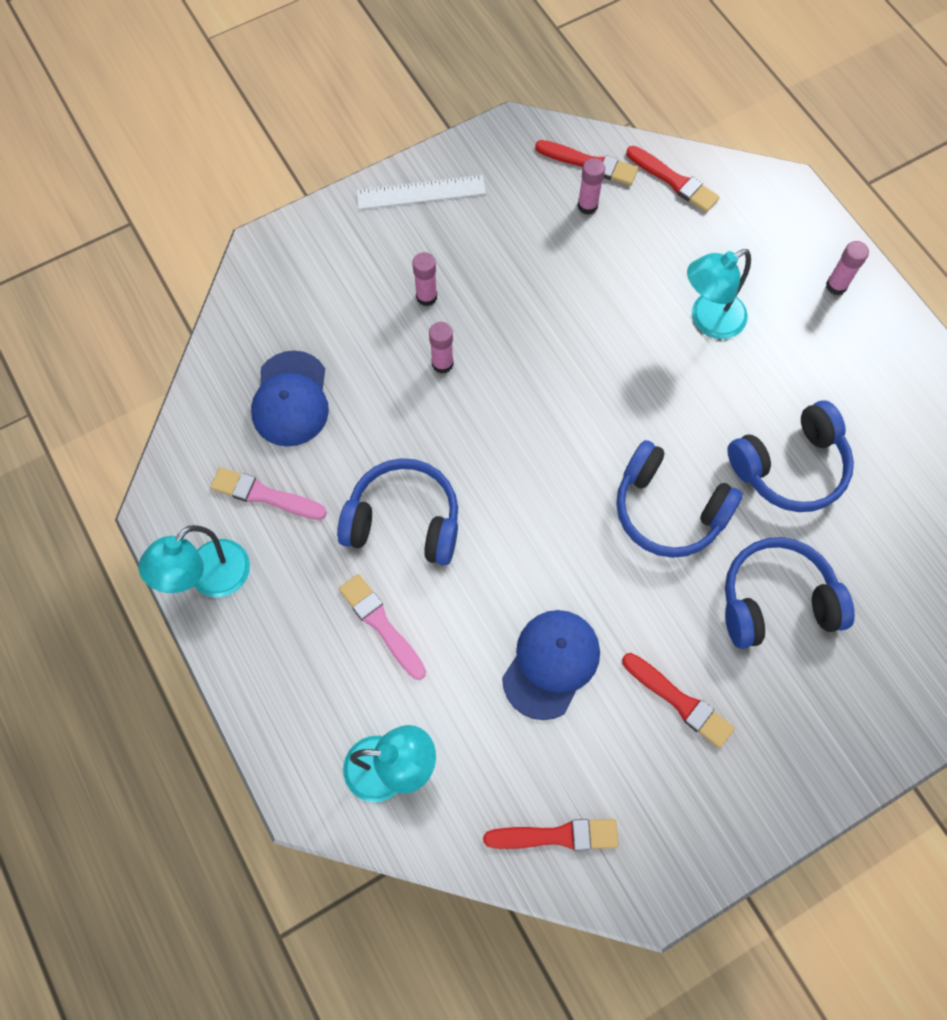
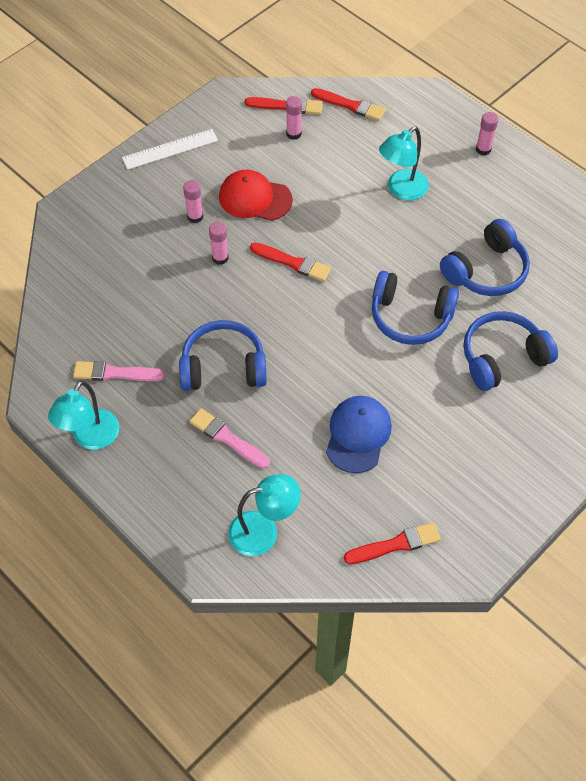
camera: 15 degrees left, 10 degrees down
(291, 399) = (115, 305): blue cap -> none
(511, 288) = (255, 198): none -> red cap
(679, 701) = (455, 437): red brush -> red brush (292, 263)

